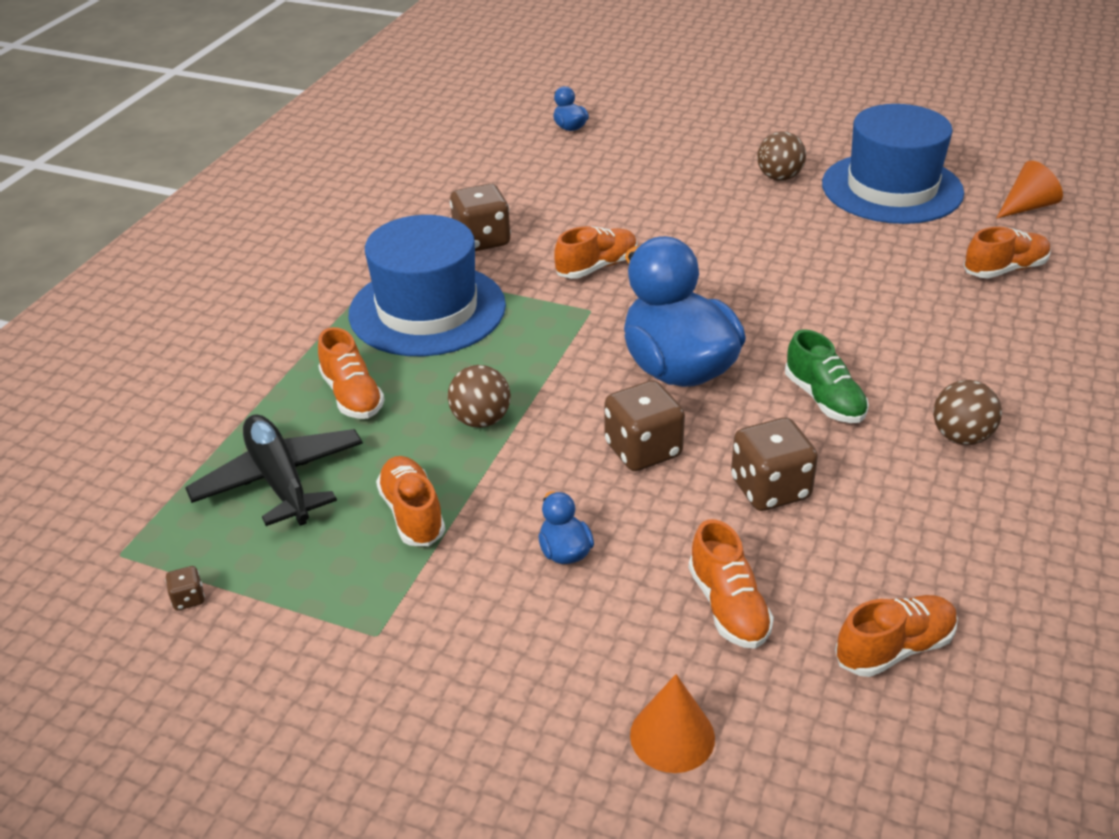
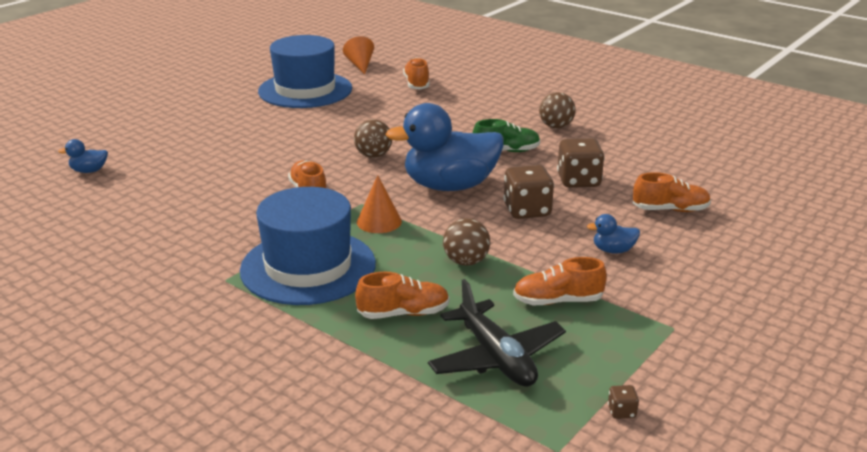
camera: 75 degrees left, 10 degrees down
(280, 481) = (496, 357): black plane -> black plane turned 105 degrees counterclockwise
(482, 240) = (226, 231): brown dice -> none
(672, 736) = (762, 241): orange cone -> orange cone (379, 221)
(779, 177) = (256, 116): brown ball -> brown ball (373, 156)
(894, 648) = (707, 175): orange shoe -> none

